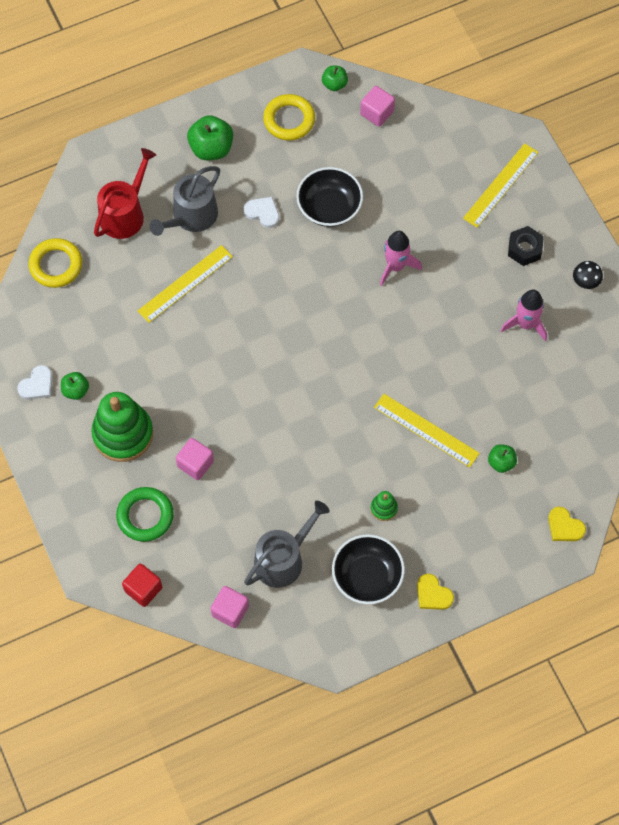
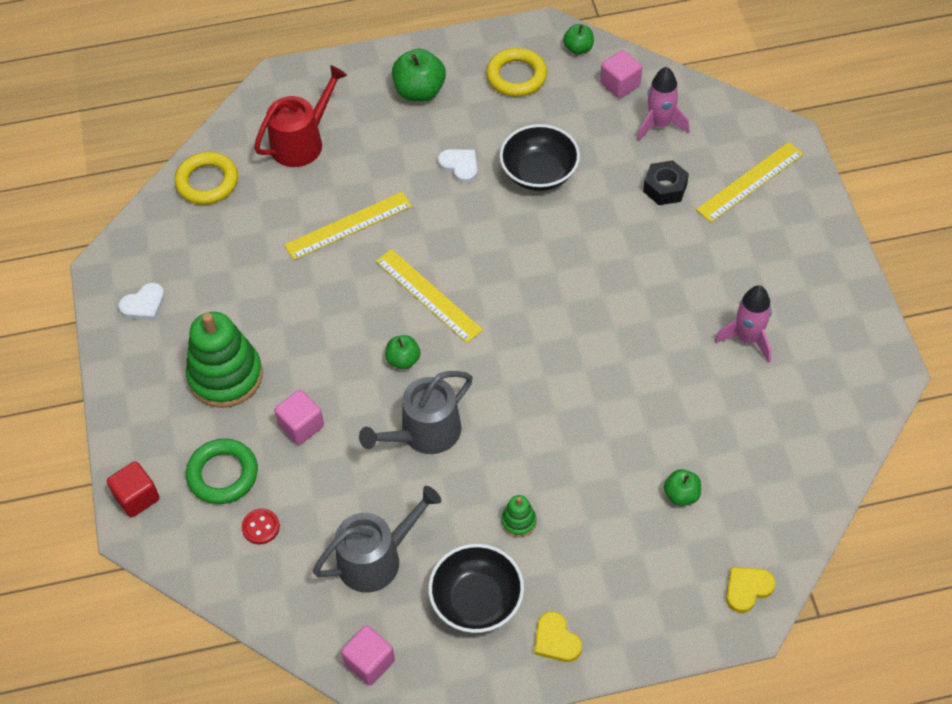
camera: 15 degrees right, 10 degrees down
(76, 390) = (186, 318): green apple -> green apple (403, 360)
(143, 589) = (194, 560): red cube -> red cube (137, 497)
(187, 552) = (261, 527): none -> red button
(191, 217) = (376, 157): grey watering can -> grey watering can (424, 433)
(230, 611) = (292, 608): pink cube -> pink cube (369, 662)
(395, 266) = (602, 248): pink rocket -> pink rocket (659, 125)
(426, 430) = (595, 439): yellow ruler -> yellow ruler (428, 295)
(524, 249) = (764, 255): black nut -> black nut (665, 188)
(564, 526) = (747, 589): yellow heart -> yellow heart turned 90 degrees clockwise
(585, 282) = (833, 304): black mushroom -> none

